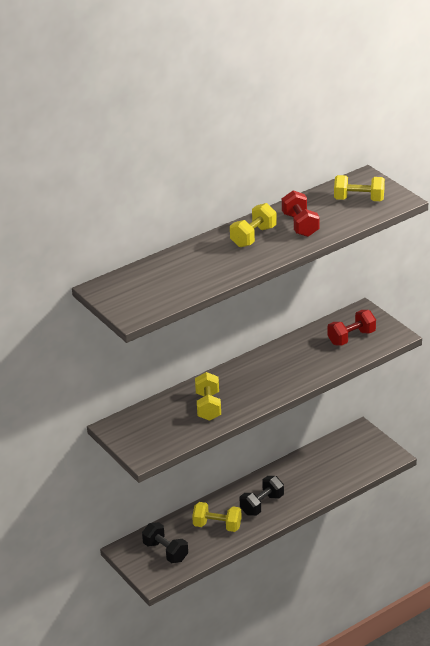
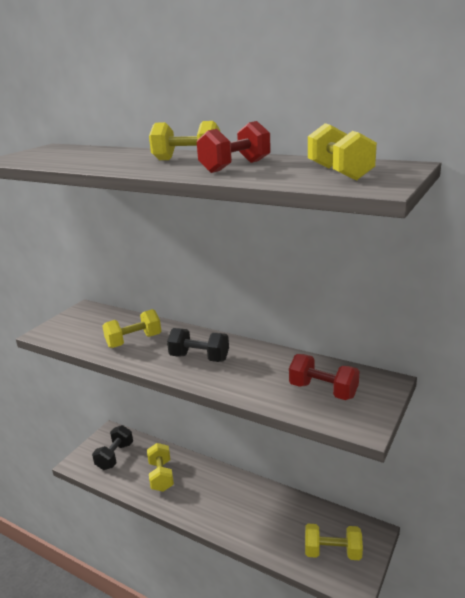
camera: 65 degrees right, 10 degrees down
(262, 505) = (205, 496): black dumbbell -> black dumbbell (199, 358)
(362, 456) = (332, 552): none -> yellow dumbbell

